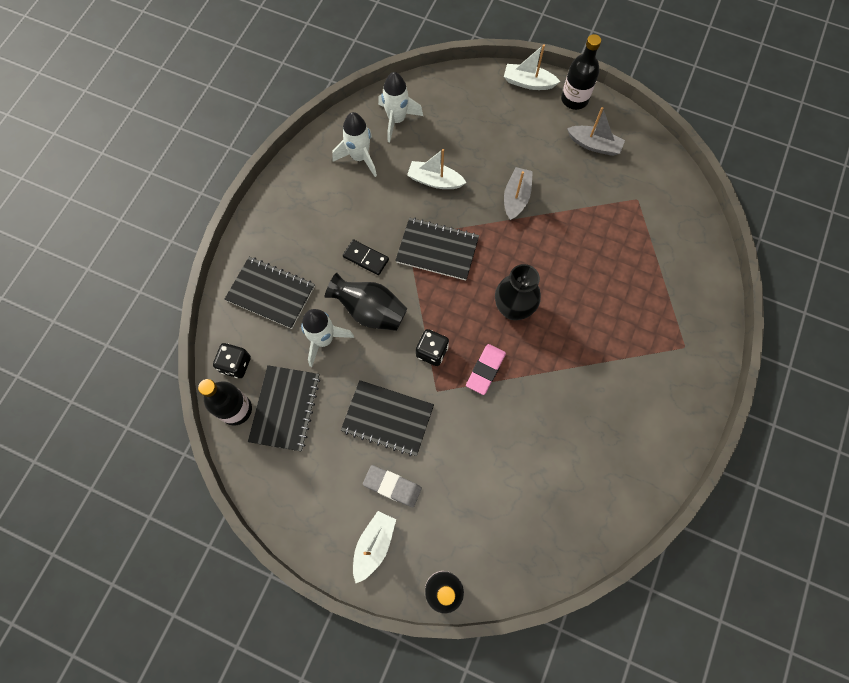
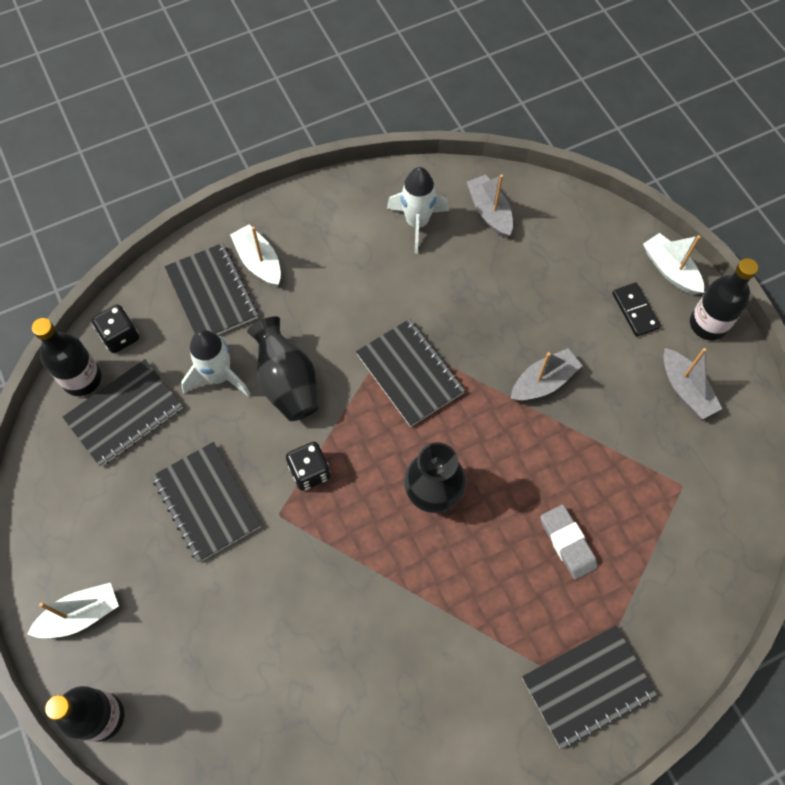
camera: 40 degrees right, 5 degrees down
(365, 258) = (331, 328): black domino -> black domino (635, 311)
(392, 486) = (150, 573): grey eraser -> grey eraser (567, 543)
(397, 120) = (489, 212): white rocket -> grey boat
(435, 181) = (472, 301): white boat -> white boat (259, 261)
(485, 370) = (346, 534): pink eraser -> none
(683, 344) = (587, 686): none -> black notebook

